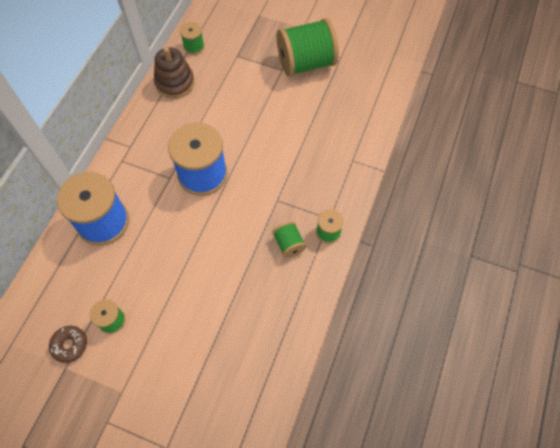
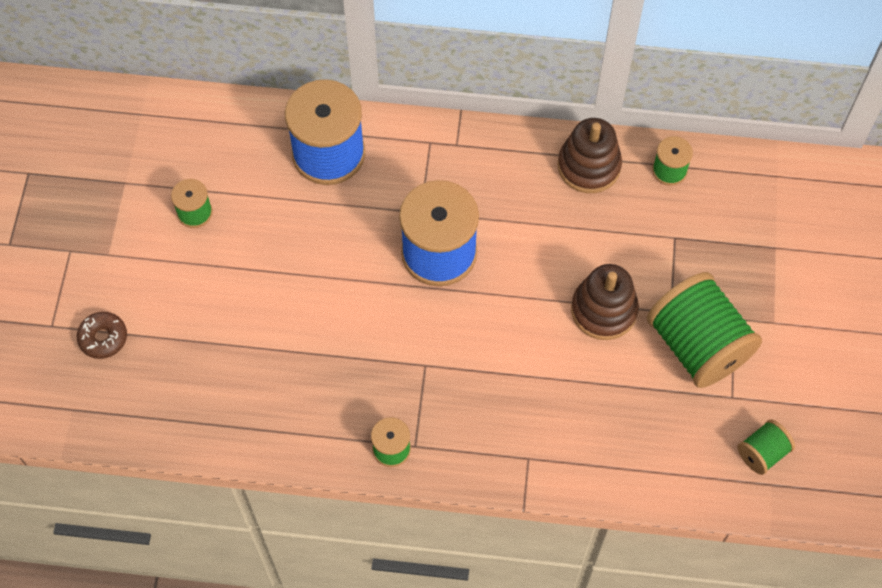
camera: 75 degrees right, 0 degrees up
(70, 345) = (153, 177): brown donut -> brown donut (103, 338)
(270, 100) = (603, 310): none -> brown stacking toy
(289, 244) = (357, 399): green spool -> green spool (762, 453)

